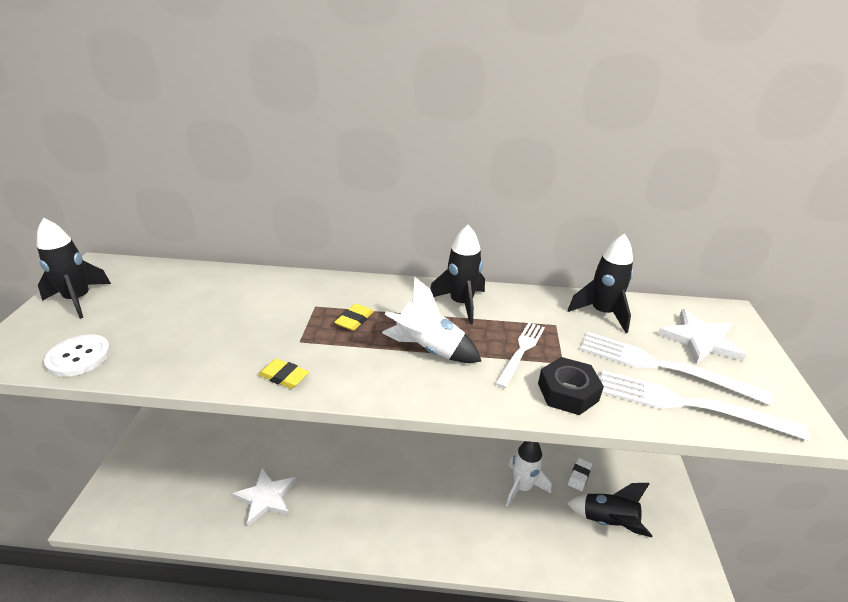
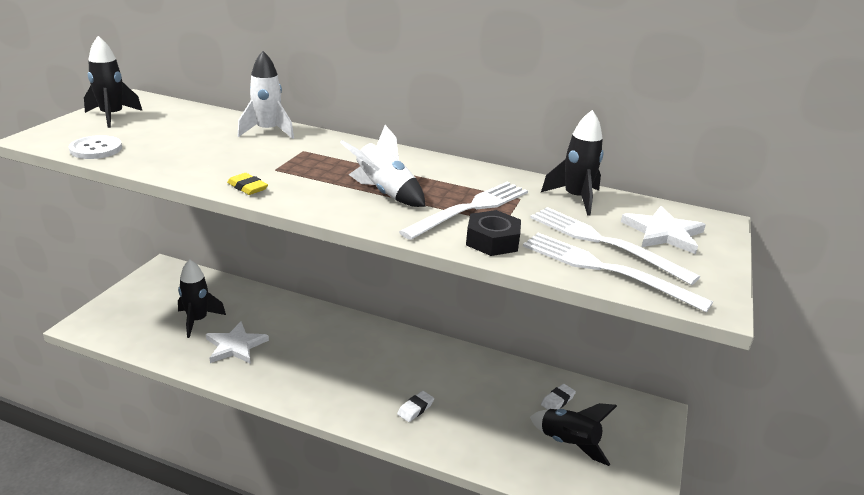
camera: 15 degrees right, 5 degrees down
(354, 320) = (331, 164): yellow eraser -> none
(461, 303) = (438, 170): black rocket -> black rocket (197, 320)
(465, 523) = (415, 409): none -> white eraser
(521, 351) = (470, 209): white fork -> white fork, size x1.61
(522, 487) = (490, 395): white rocket -> white rocket (267, 131)

